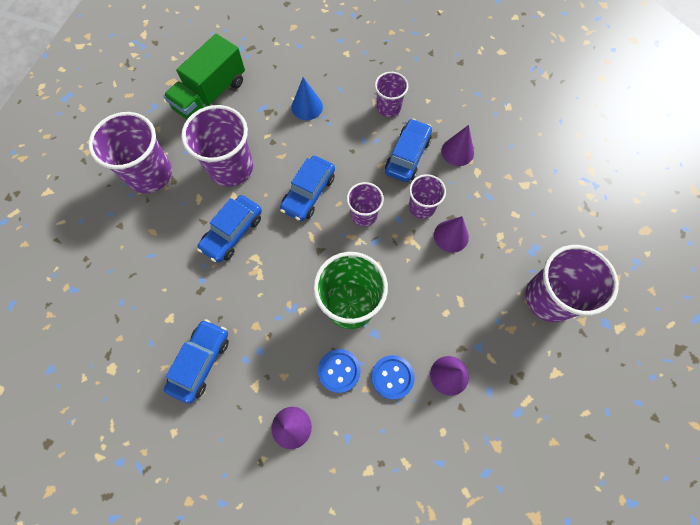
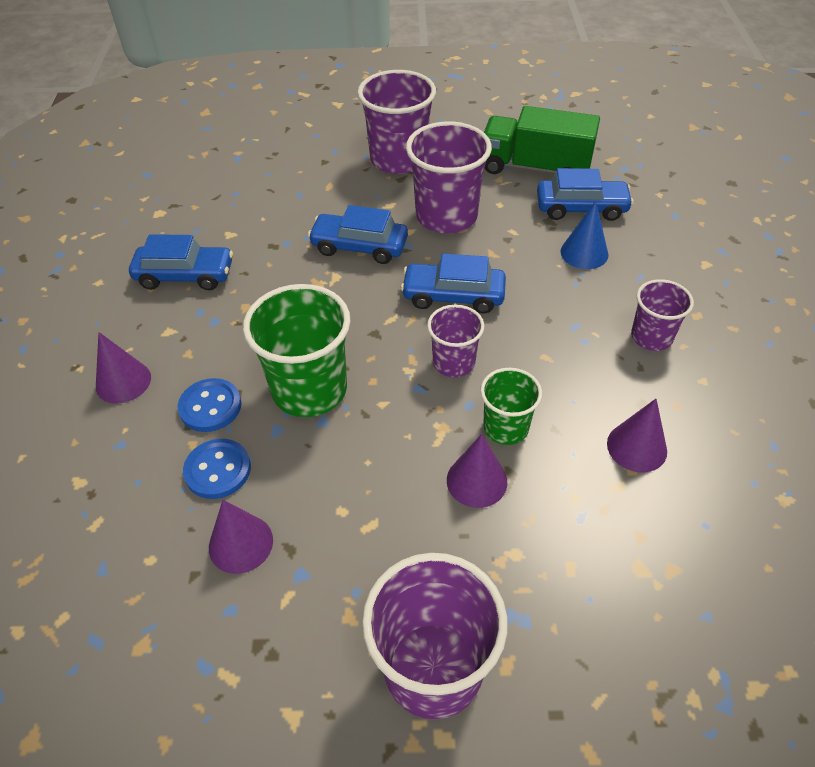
camera: 70 degrees right, 20 degrees down
(407, 156) = (583, 384): blue car -> blue car (581, 208)
(422, 207) = (506, 427): purple cup -> green cup

